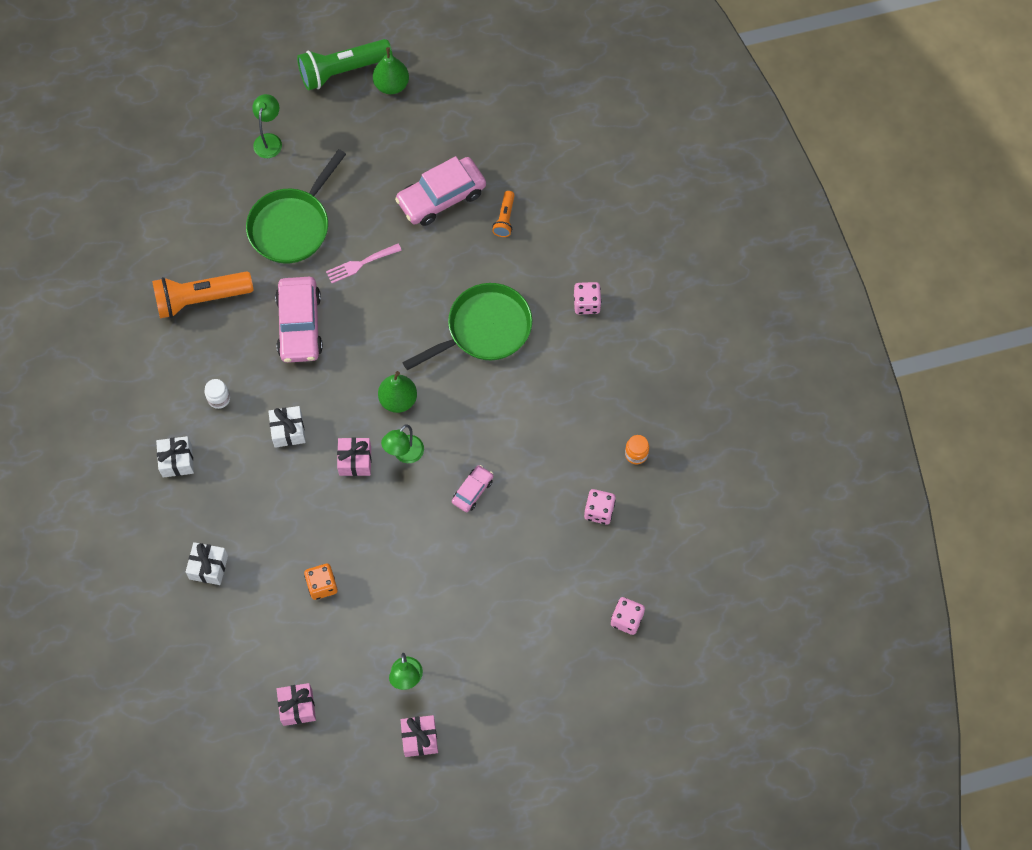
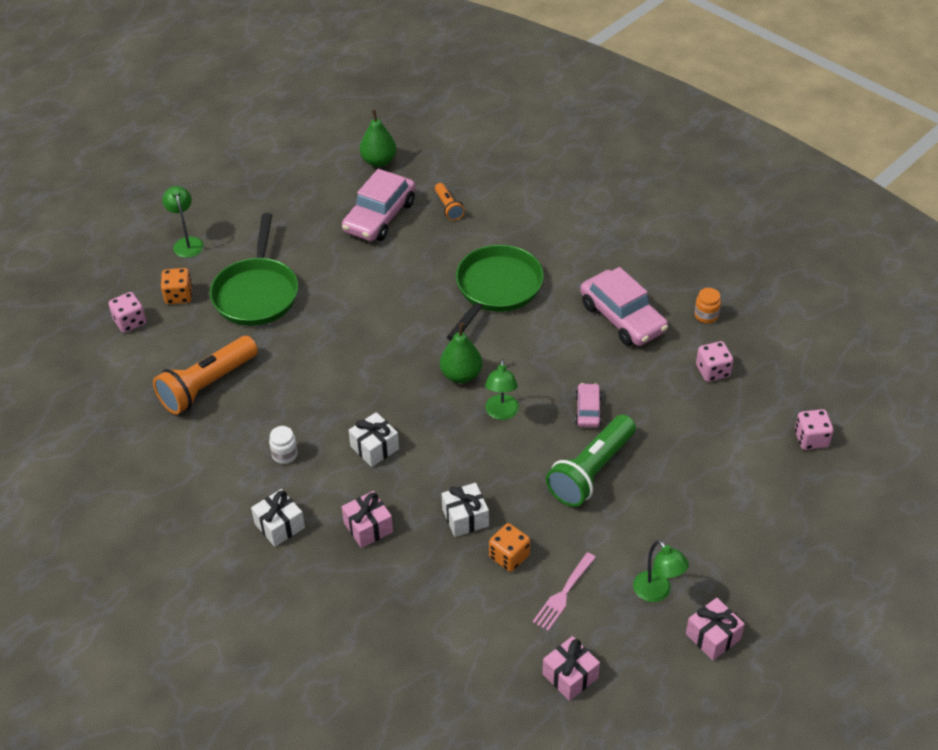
camera: 30 degrees left, 20 degrees down
(208, 567) = (381, 600): white gift -> white gift (465, 518)
(231, 194) = (178, 296): none -> orange dice
(300, 325) = (321, 362): pink car -> pink car (622, 318)
(342, 71) = (219, 170): green flashlight -> green flashlight (591, 472)
(355, 461) = (459, 440): pink gift -> pink gift (368, 527)
(360, 264) = (343, 293): pink fork -> pink fork (563, 594)
(391, 85) = (272, 162): green pear -> green pear (379, 161)
(586, 304) = (569, 233): pink dice -> pink dice (130, 322)

